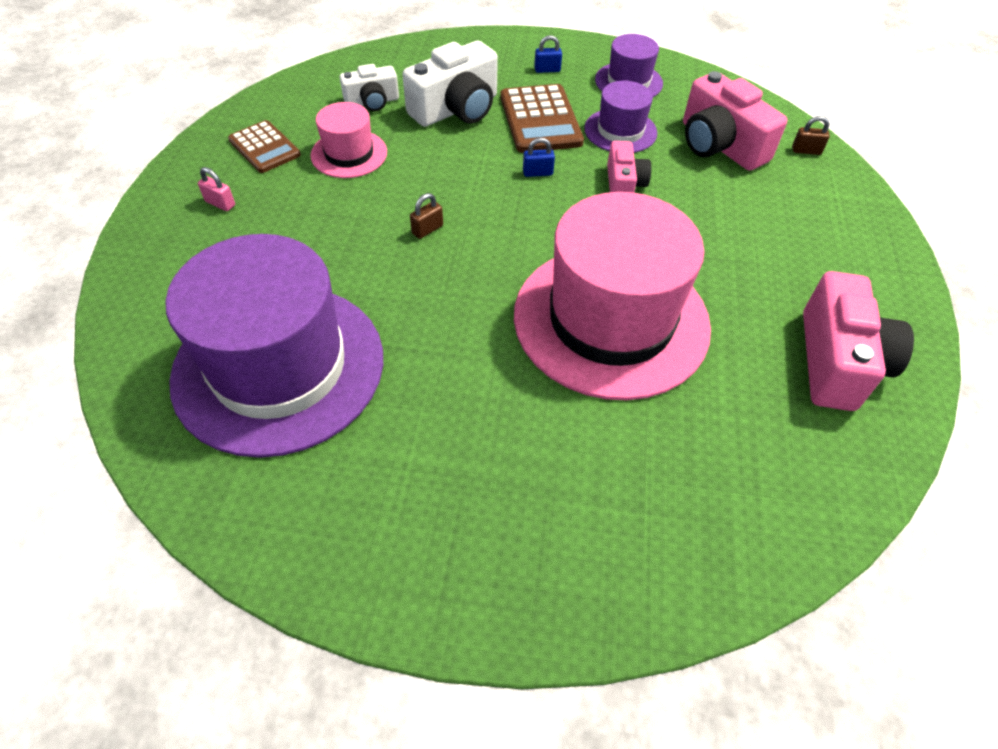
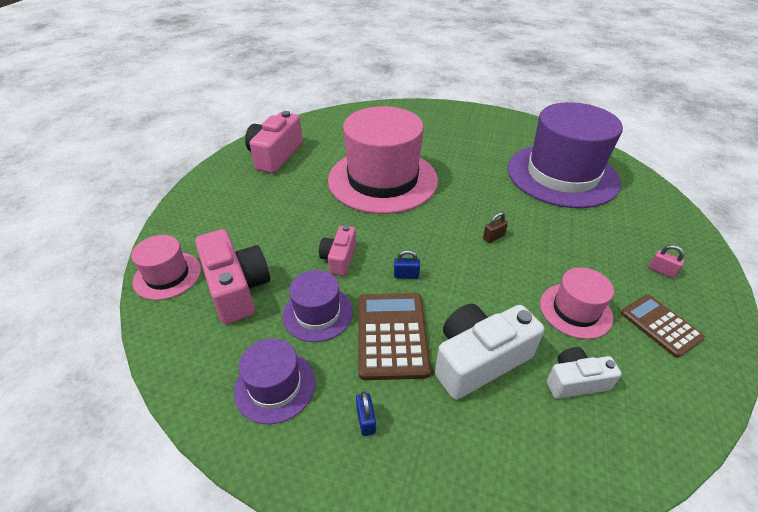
camera: 170 degrees left, 10 degrees down
(547, 70) = (366, 420): blue padlock -> blue padlock turned 75 degrees clockwise
(806, 151) = (167, 275): brown padlock -> pink hat

